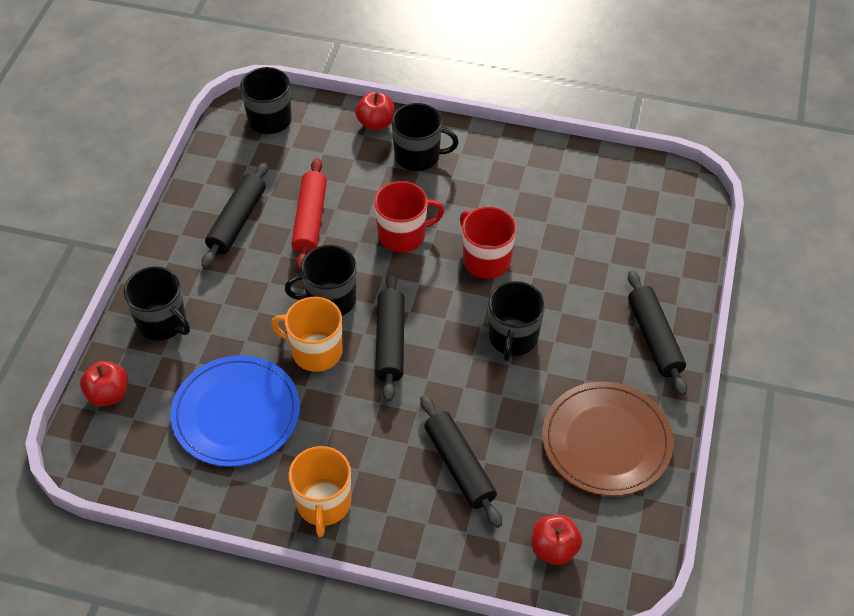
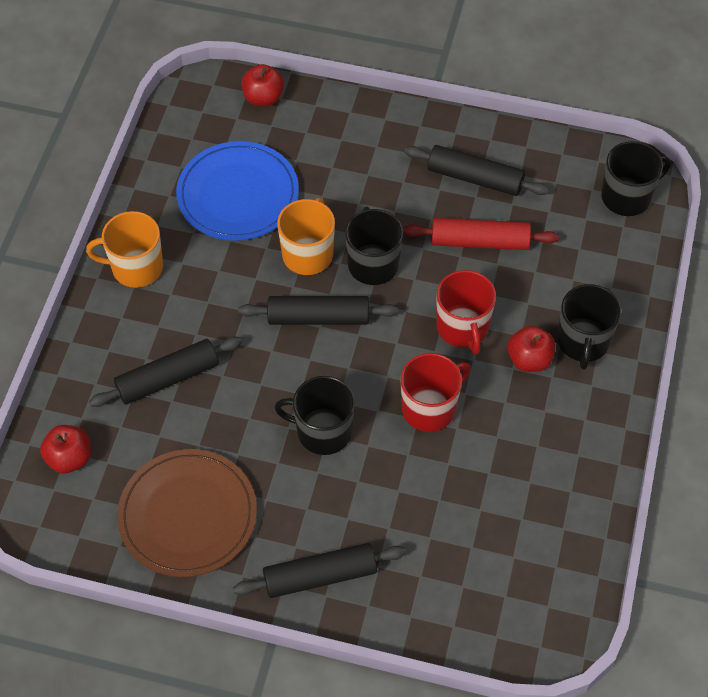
camera: 90 degrees right, 5 degrees up
(162, 322) = (344, 129): black mug -> none
(376, 123) = (631, 299): red apple -> red apple (529, 359)

